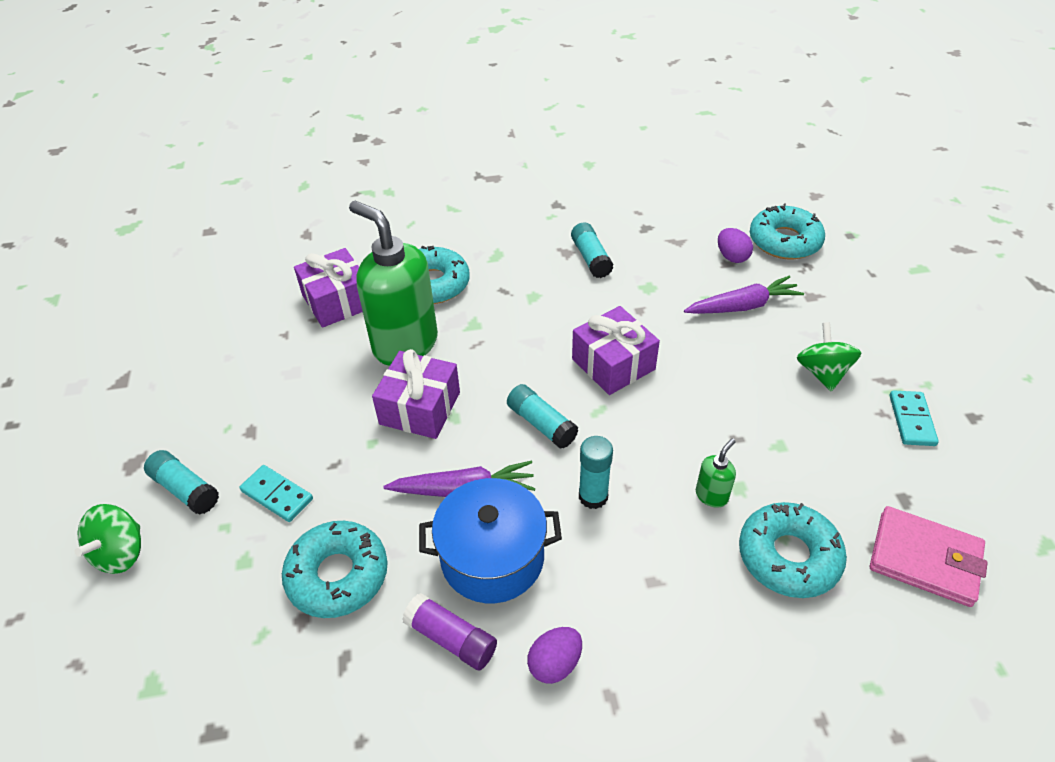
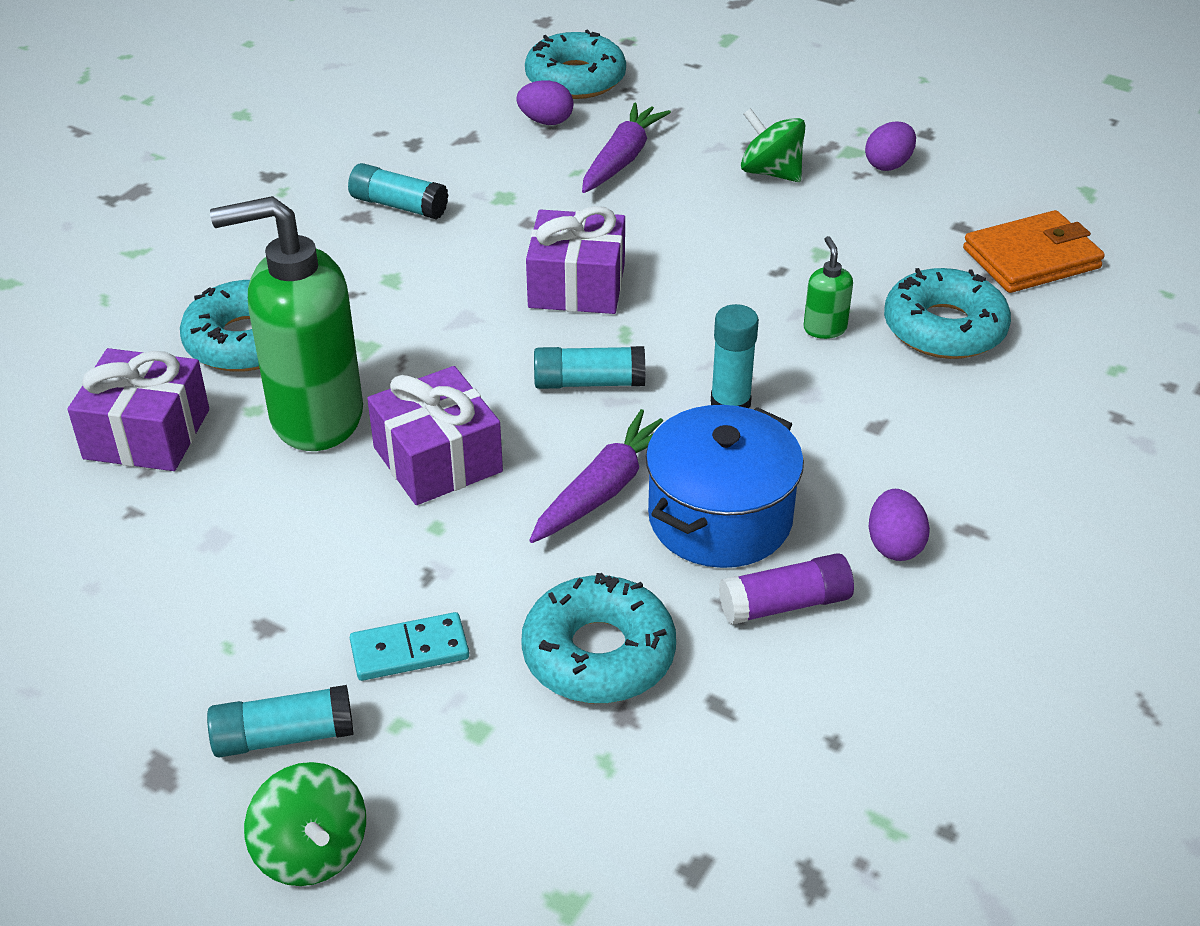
camera: 50 degrees left, 5 degrees down
(912, 420) = (888, 165): turquoise domino -> purple egg
(924, 559) = (1031, 258): pink wallet -> orange wallet

